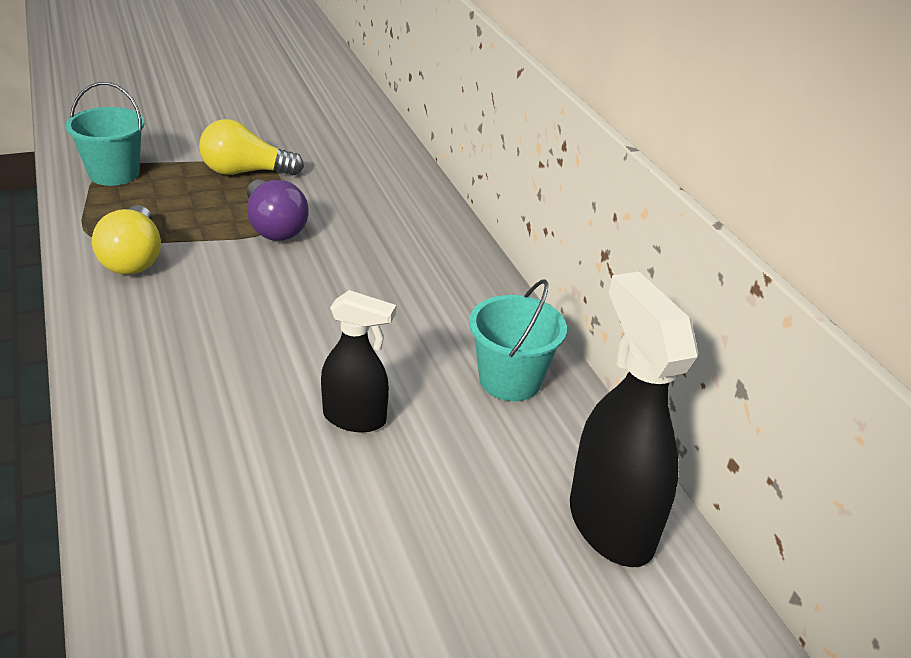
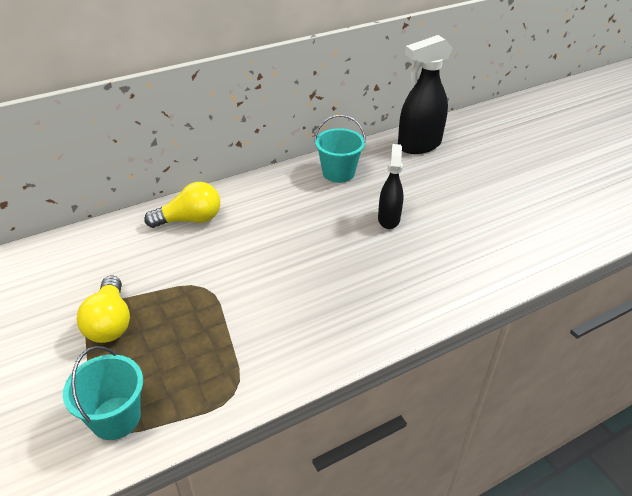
camera: 95 degrees left, 5 degrees up
(133, 258) = (261, 355): yellow light bulb -> yellow light bulb (190, 219)
(274, 227) = (202, 286): purple light bulb -> none

